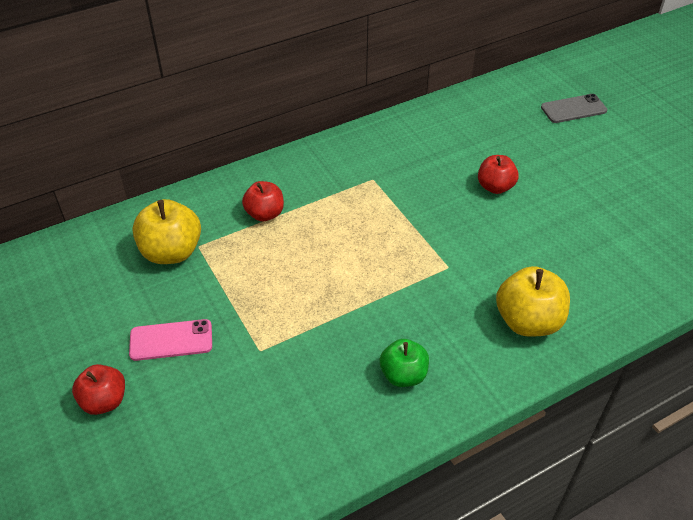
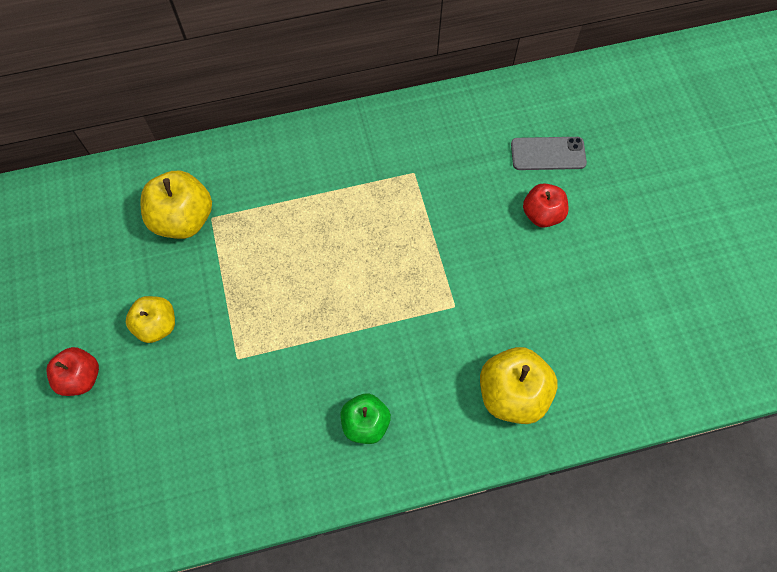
camera: 15 degrees right, 20 degrees up
(171, 340) = (157, 325): pink phone -> yellow apple
(265, 214) = (288, 192): red apple -> none
(573, 109) = (673, 125): grey phone -> grey phone (548, 154)

